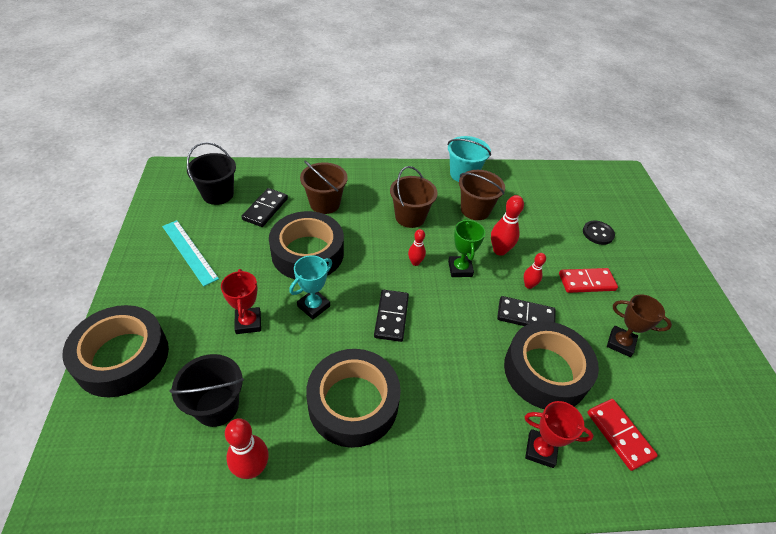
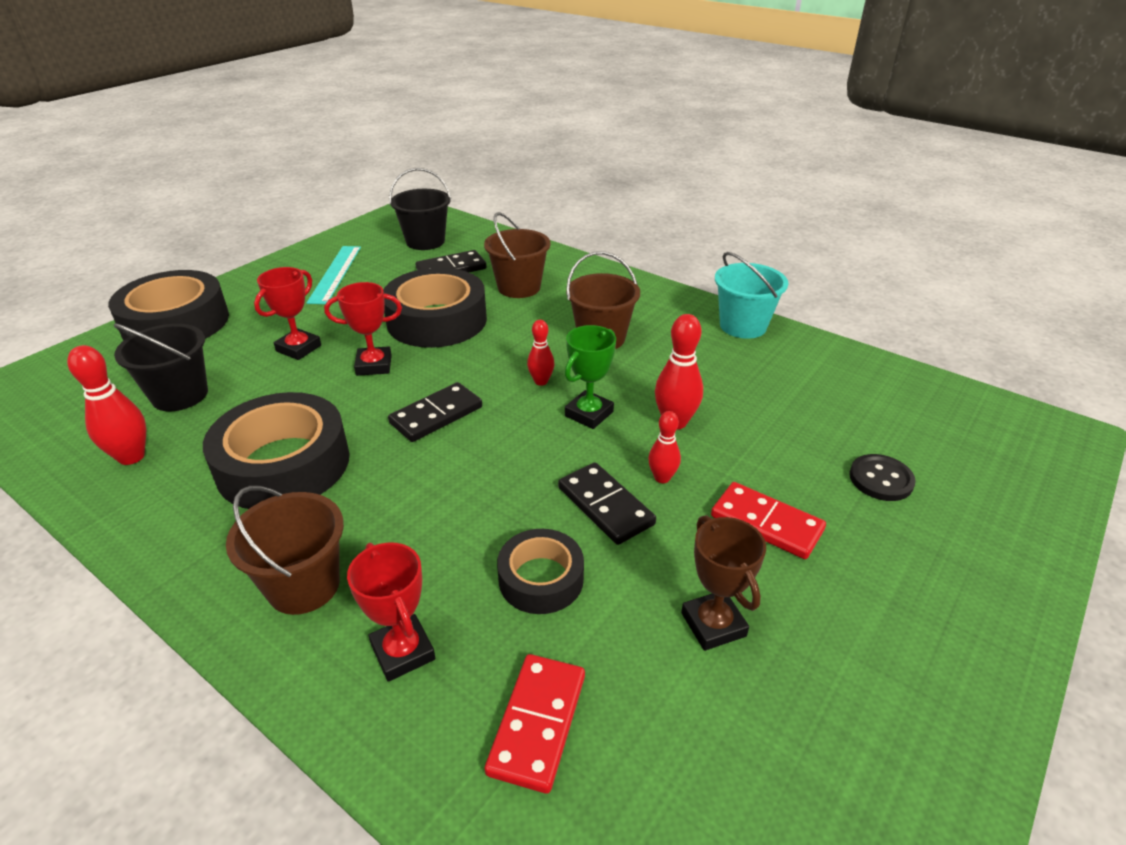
camera: 45 degrees right, 10 degrees down
(313, 306) = (374, 365): turquoise trophy -> red trophy
(475, 210) = (703, 367): brown bucket -> brown bucket (303, 585)
(545, 371) = (541, 579): black tape -> black tape, size x0.56

